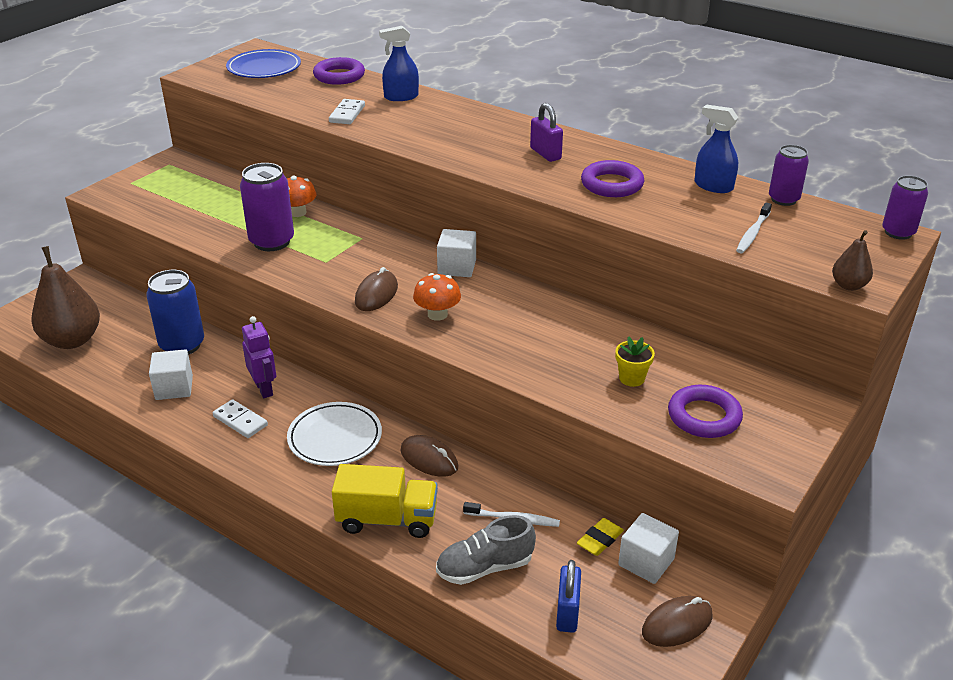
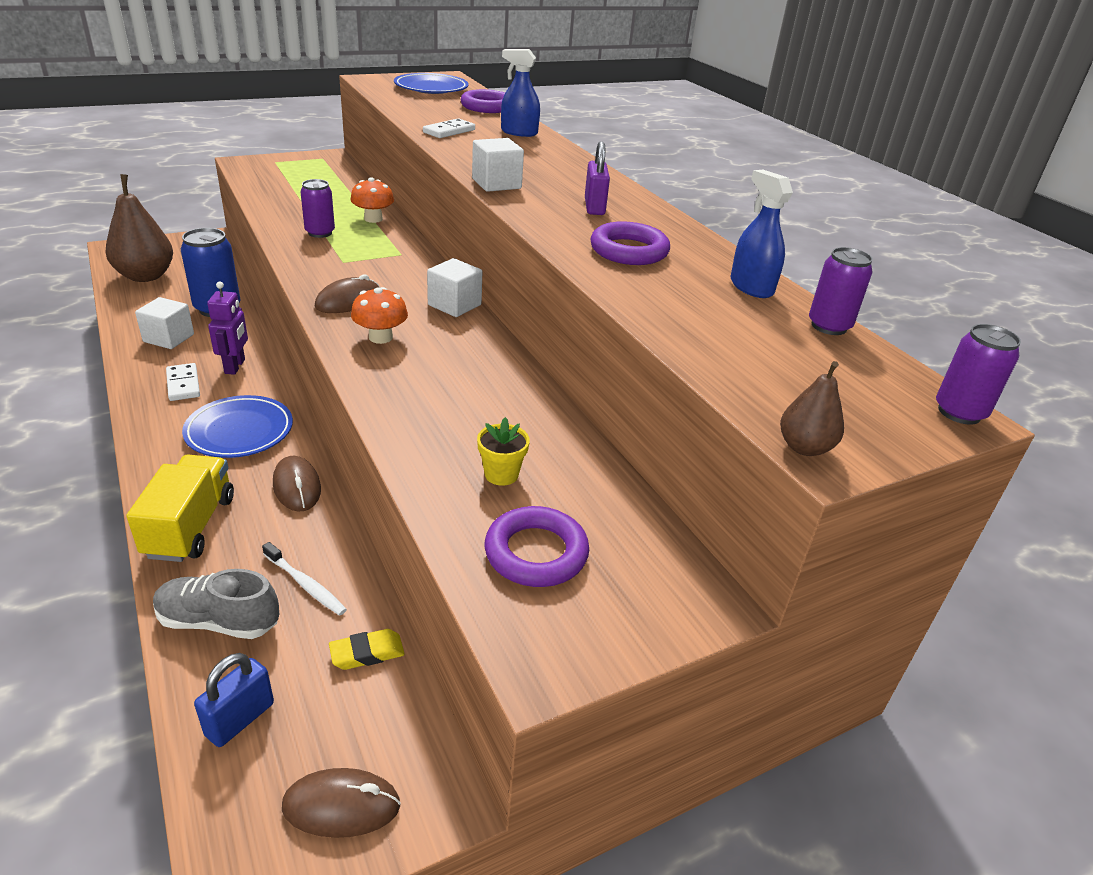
camera: 25 degrees right, 0 degrees up
(272, 242) = (320, 233): purple can -> purple can, size x0.62
(335, 438) = (239, 431): white plate -> blue plate
(387, 519) = (190, 526): yellow truck -> yellow truck turned 120 degrees counterclockwise
(646, 562) = (389, 706): white cube -> white cube (496, 184)
(752, 233) = (739, 346): white toothbrush -> none

